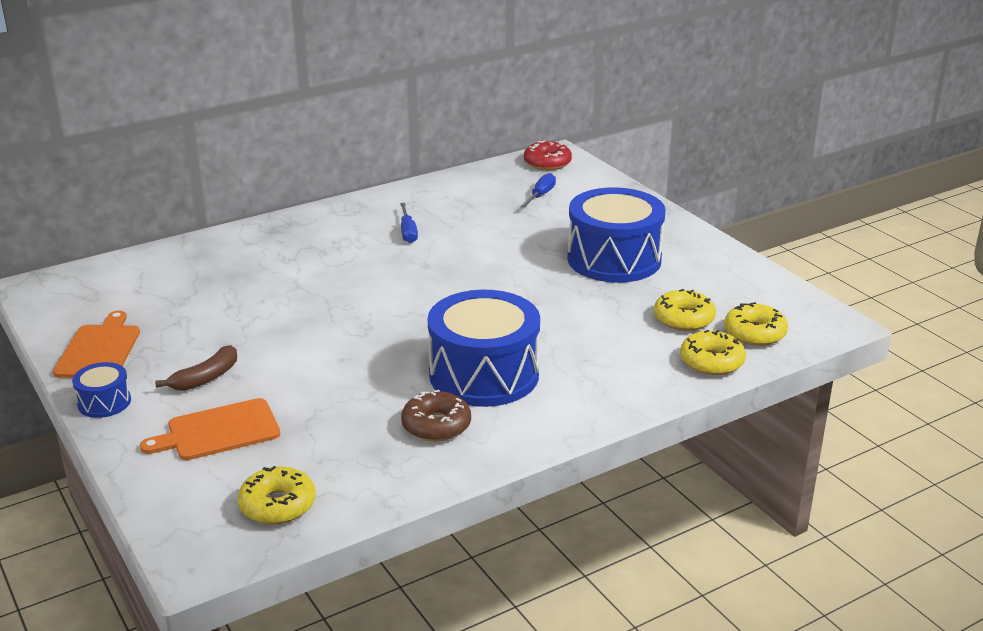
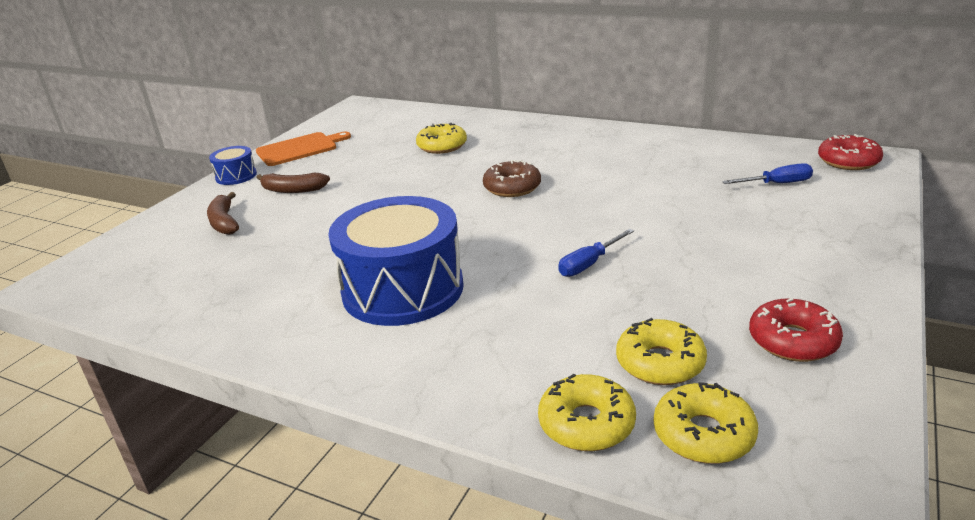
camera: 60 degrees right, 0 degrees up
(218, 431) = (224, 222): orange cutting board -> brown banana
(277, 505) = (134, 283): yellow donut -> yellow donut (442, 146)
(408, 232) = (602, 163): blue screwdriver -> blue screwdriver (589, 264)
(436, 425) = (295, 301): brown donut -> brown donut (512, 187)
(614, 259) = (721, 268): blue drum -> none
(708, 275) = (793, 341): none -> red donut

